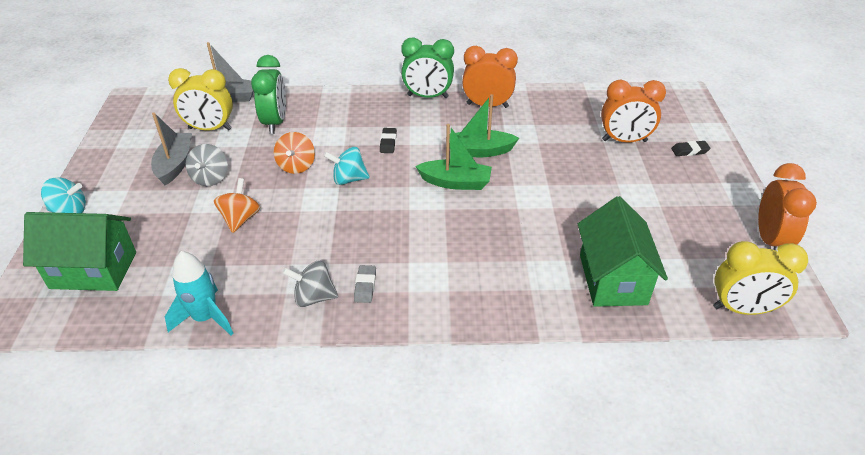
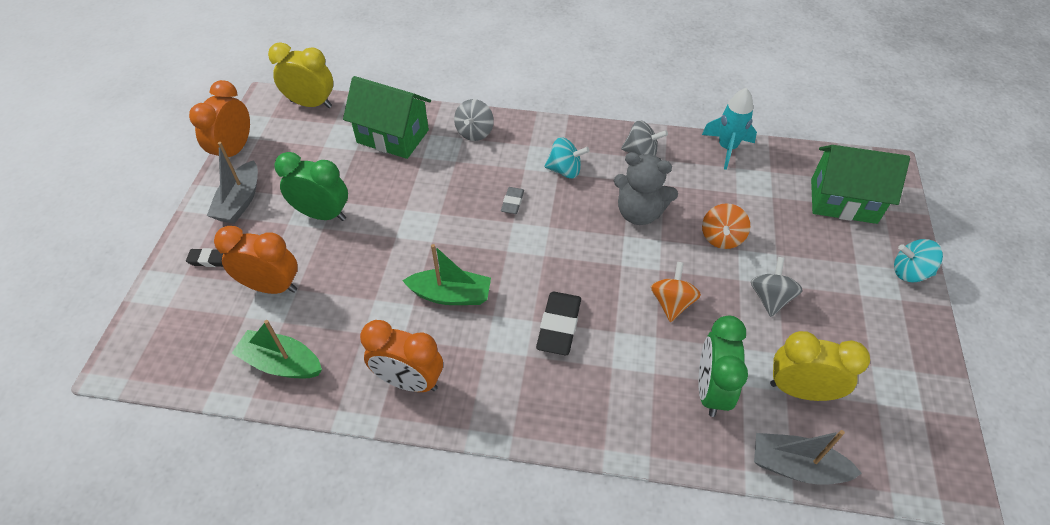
camera: 170 degrees left, 10 degrees up
(175, 164) = (822, 327): grey boat -> grey boat (240, 201)
(320, 231) = (639, 213): none -> grey teddy bear
(349, 179) = (610, 274): turquoise spinning top -> turquoise spinning top (565, 170)
(365, 286) = (598, 156): grey eraser -> grey eraser (512, 202)
(388, 143) = (559, 326): black eraser -> black eraser, size x1.79
(427, 96) = (488, 416): green clock -> green clock (322, 214)
(455, 182) = (492, 252): green boat -> green boat (281, 363)
(519, 297) = (475, 132): none -> grey spinning top
(612, 279) = (393, 136): green house -> green house turned 75 degrees counterclockwise

